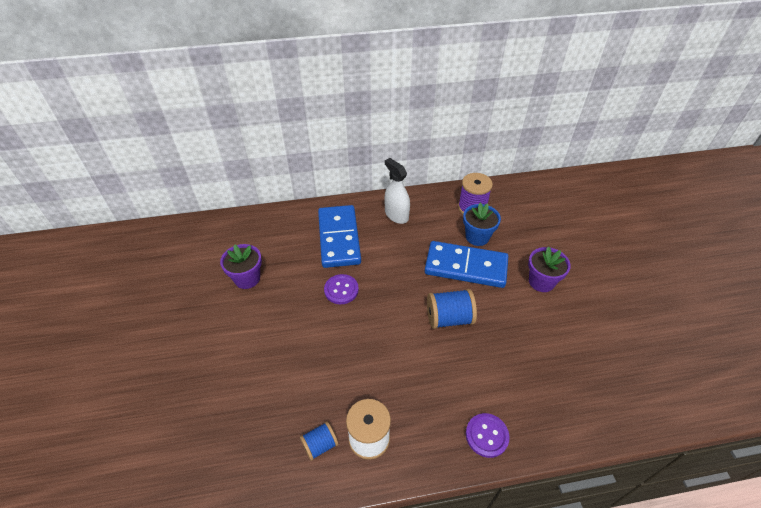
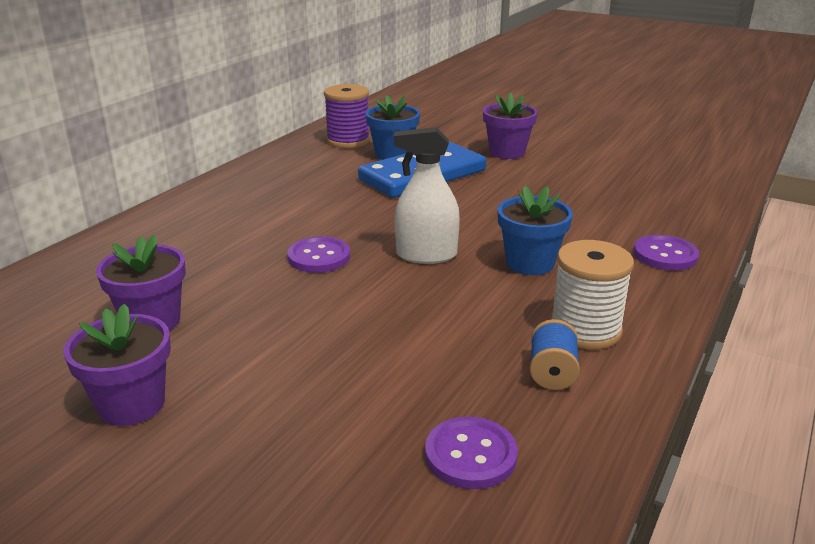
camera: 50 degrees left, 20 degrees down
(195, 317) = (131, 404): none -> purple flower pot
(239, 448) = (470, 455): none -> purple button
(339, 238) = (229, 225): blue domino -> none
(396, 215) = (271, 178): white spray bottle -> white spray bottle (426, 255)
(414, 376) = (530, 263): none -> blue flower pot
(449, 318) = (478, 212): blue spool -> none

